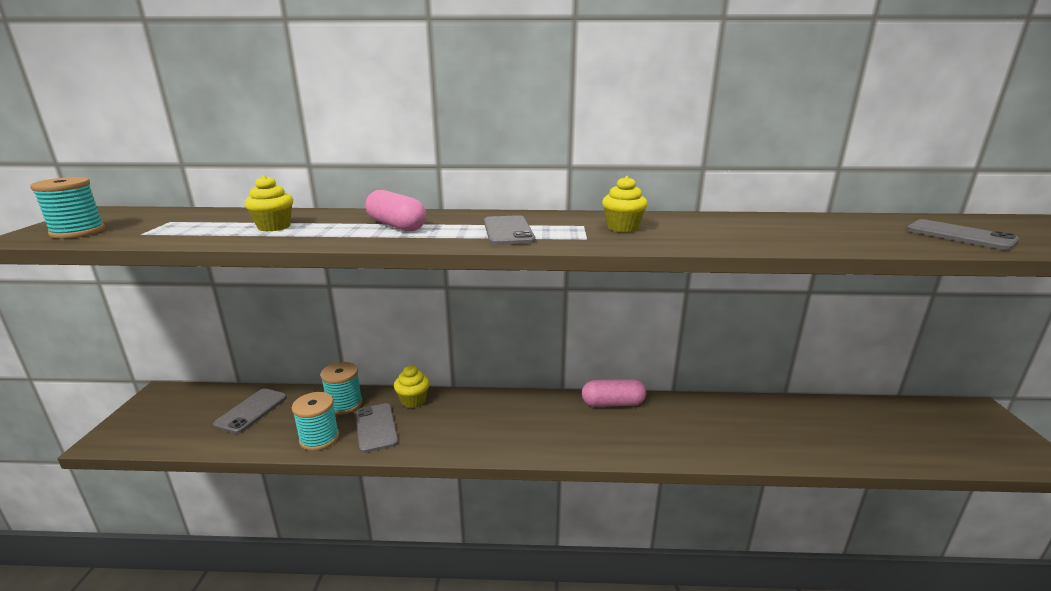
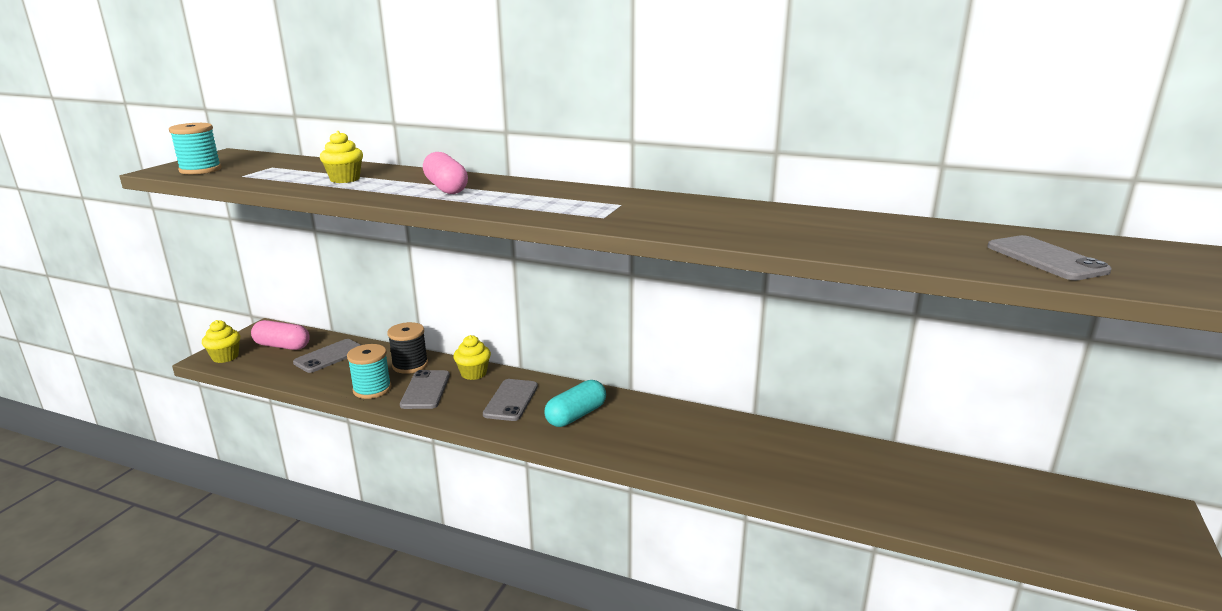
camera: 20 degrees right, 0 degrees up
(344, 404) = (410, 365): turquoise spool -> black spool
(508, 231) = (539, 203): grey phone -> grey phone (511, 400)
(534, 423) = (576, 415): none -> turquoise capsule
(613, 403) = (673, 413): pink capsule -> pink capsule (282, 346)
(622, 228) = (656, 210): yellow cupcake -> yellow cupcake (225, 357)

